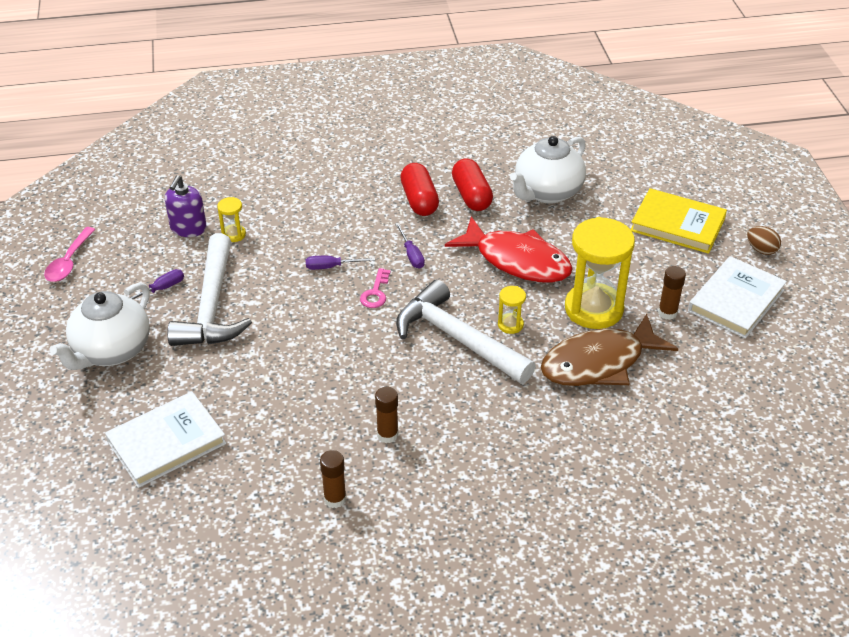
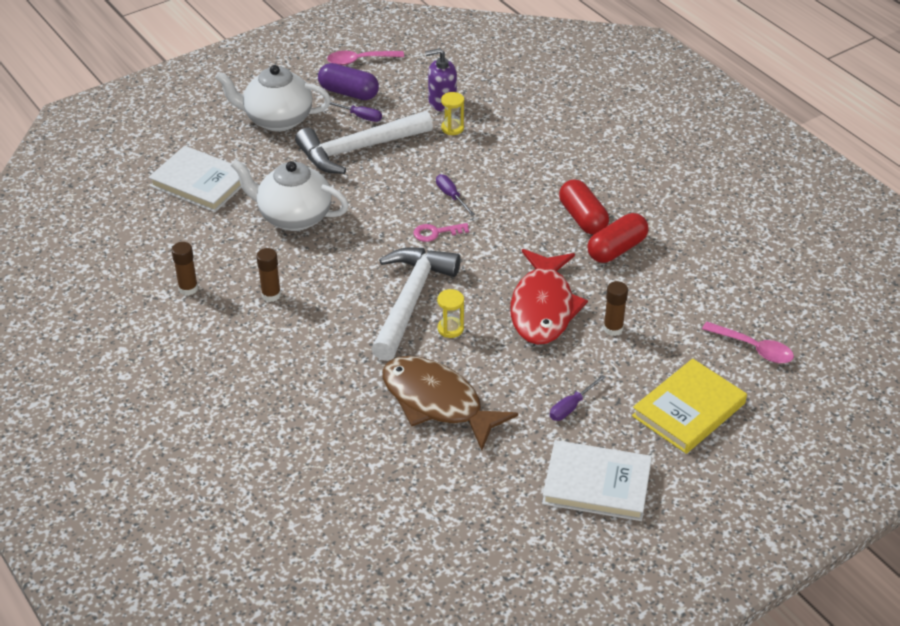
camera: 65 degrees right, 0 degrees up
(114, 285) = (348, 92): none -> purple capsule
(411, 255) = (501, 238): purple screwdriver -> purple screwdriver (571, 407)
(419, 200) = (583, 218): red capsule -> red capsule turned 75 degrees counterclockwise
(547, 192) = (664, 299): white teapot -> white teapot (294, 217)
(593, 309) = (510, 379): yellow hourglass -> none
(628, 169) = (754, 348): none -> pink spoon
(667, 313) = (541, 434): brown glue stick -> brown glue stick (613, 329)
(677, 224) = (689, 410): yellow book -> yellow book turned 45 degrees clockwise
(761, 250) = (697, 488): brown egg -> none

